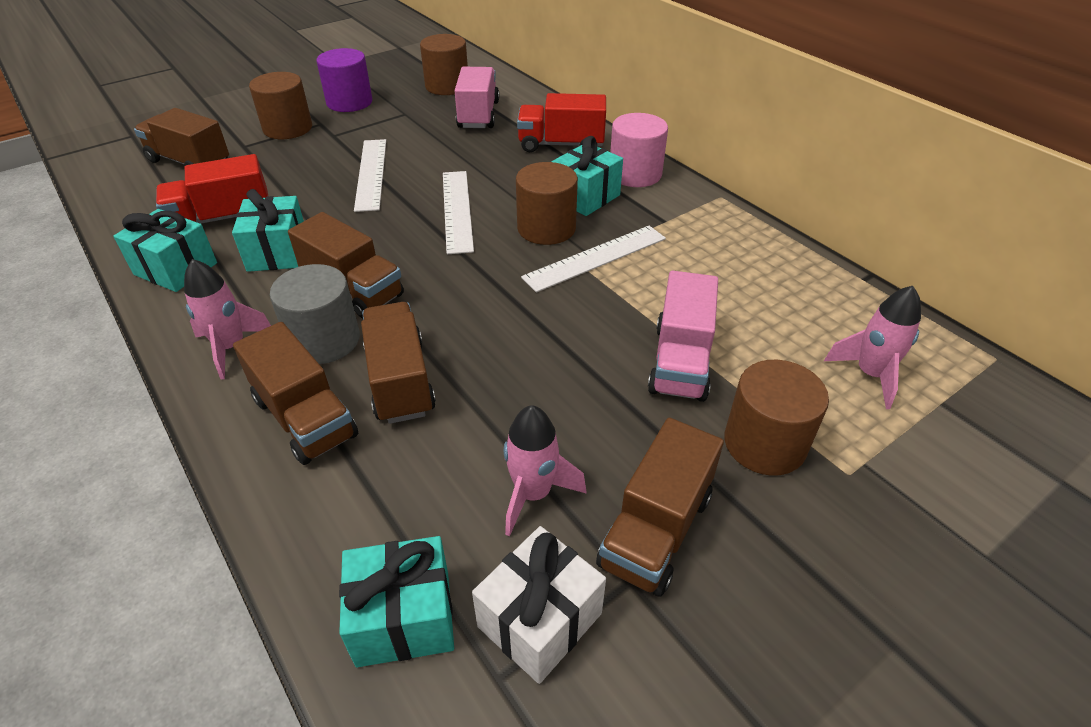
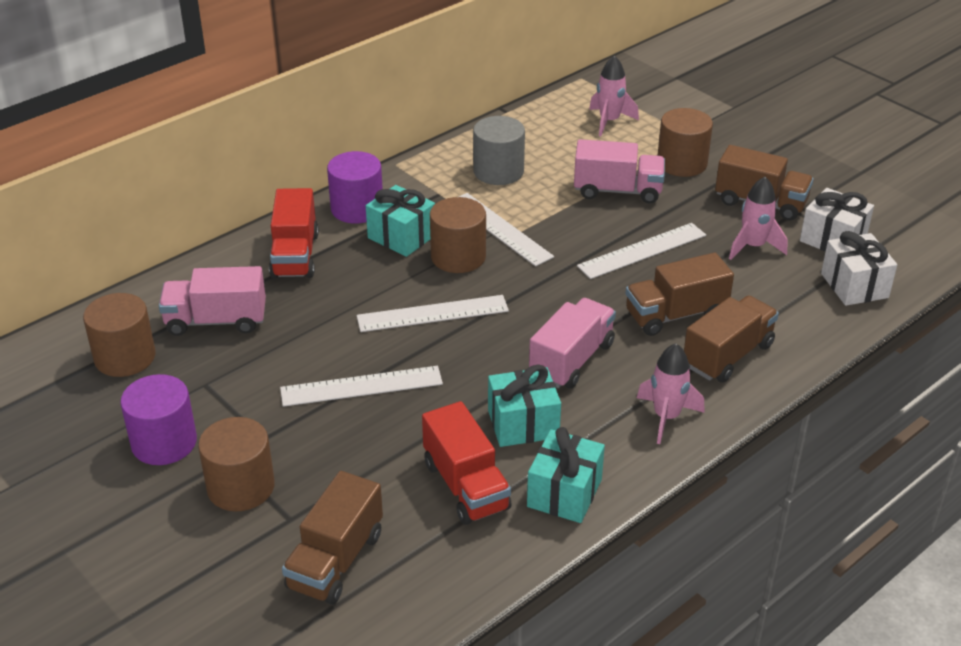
camera: 95 degrees left, 5 degrees down
(324, 340) = (642, 363): grey cylinder -> grey cylinder (498, 171)
(353, 289) = (571, 360): brown truck -> pink truck
(404, 618) = (854, 285): turquoise gift -> white gift
(538, 368) = (642, 251): none -> white ruler
(635, 174) = (357, 209): pink cylinder -> purple cylinder

